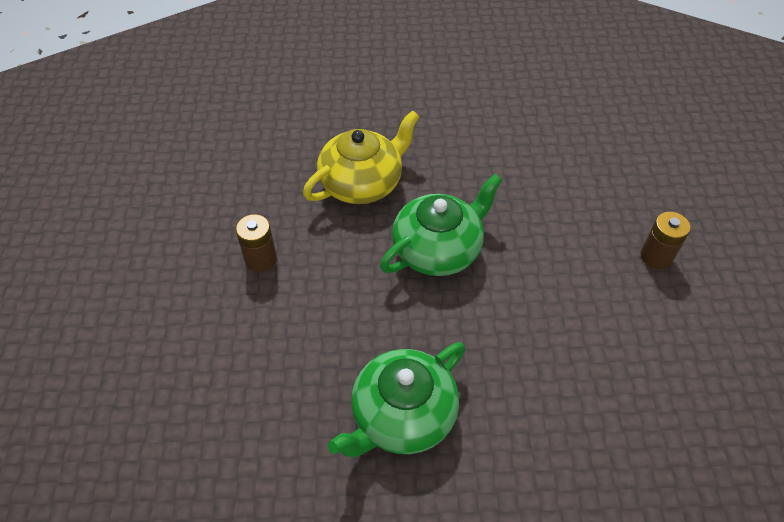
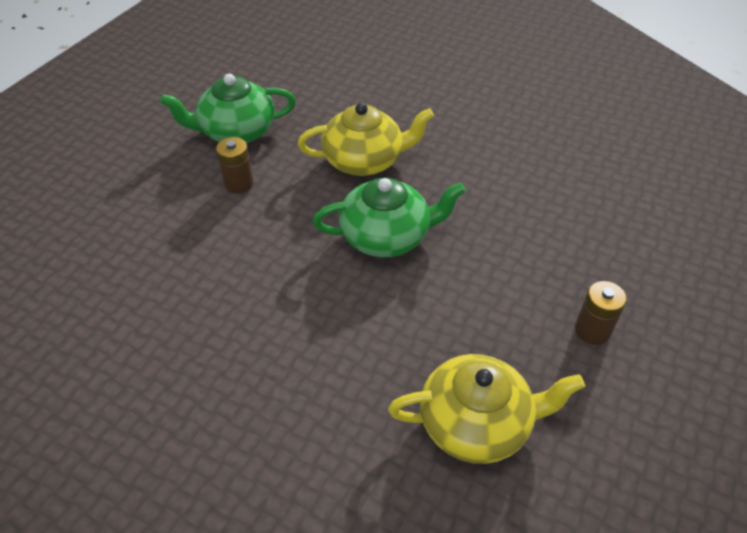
camera: 30 degrees right, 5 degrees down
(402, 415) = (250, 347): green teapot -> green teapot (236, 131)
(631, 381) = (477, 423): none -> yellow teapot

